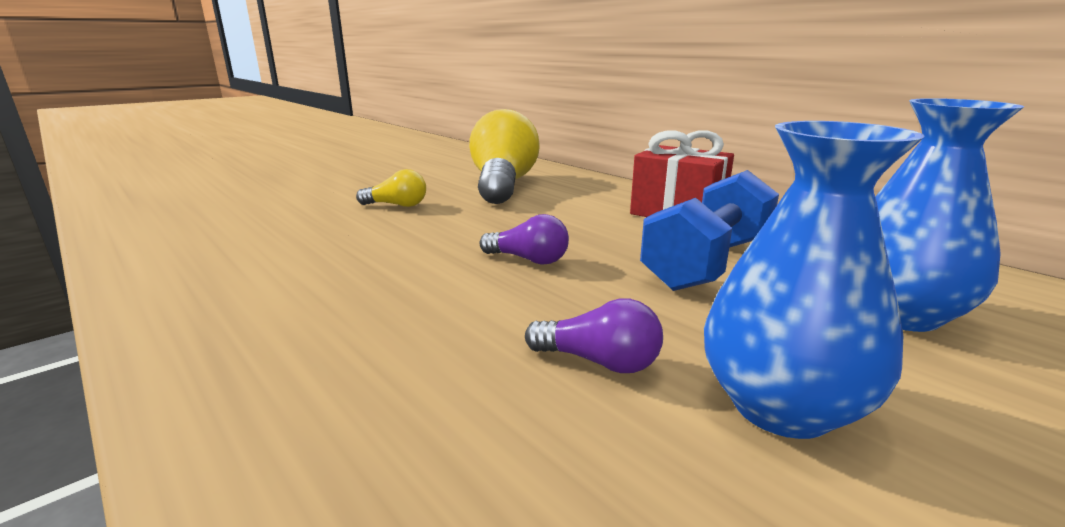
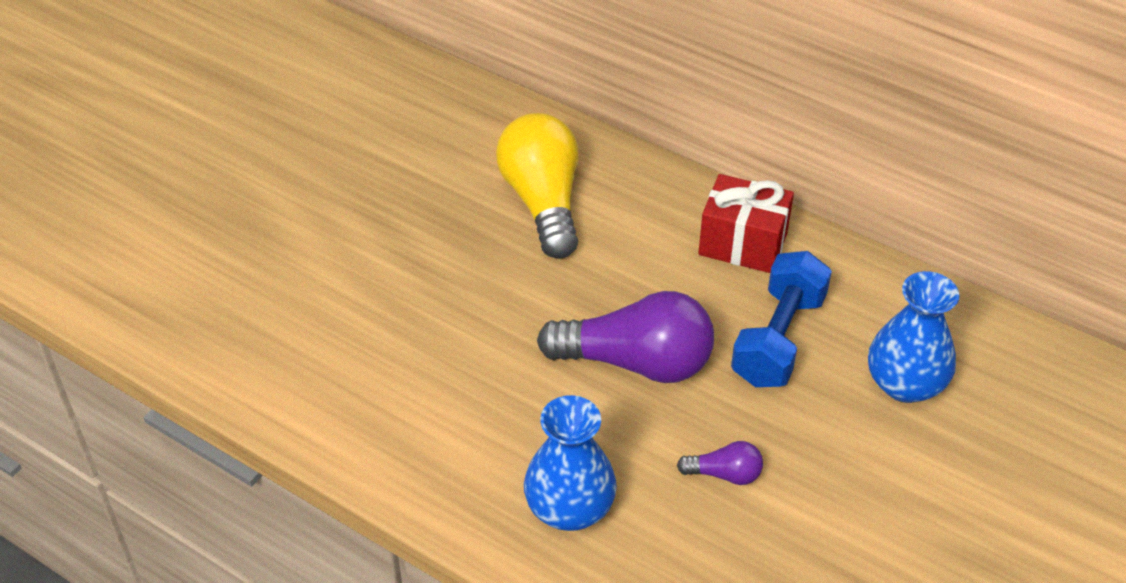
camera: 15 degrees left, 25 degrees up
(397, 205) = (459, 278): yellow light bulb -> none
(528, 260) = (636, 362): purple light bulb -> purple light bulb, size x2.20
(781, 406) = (826, 488): blue vase -> blue vase (569, 508)

